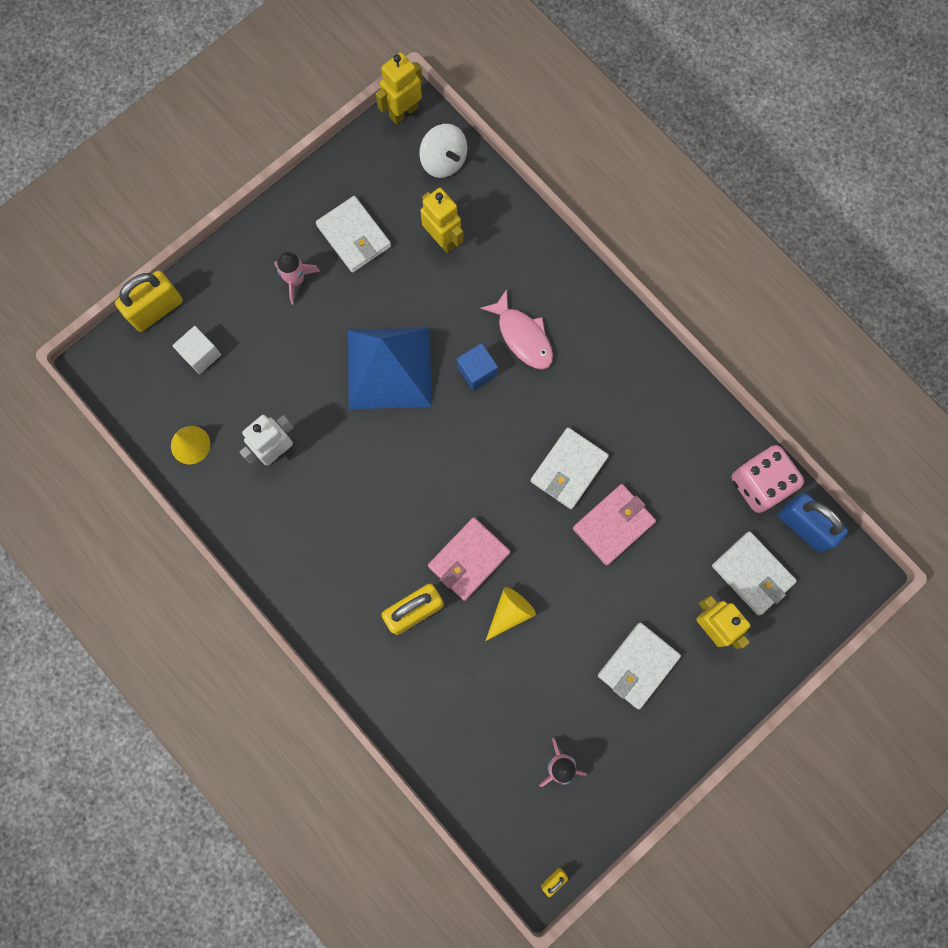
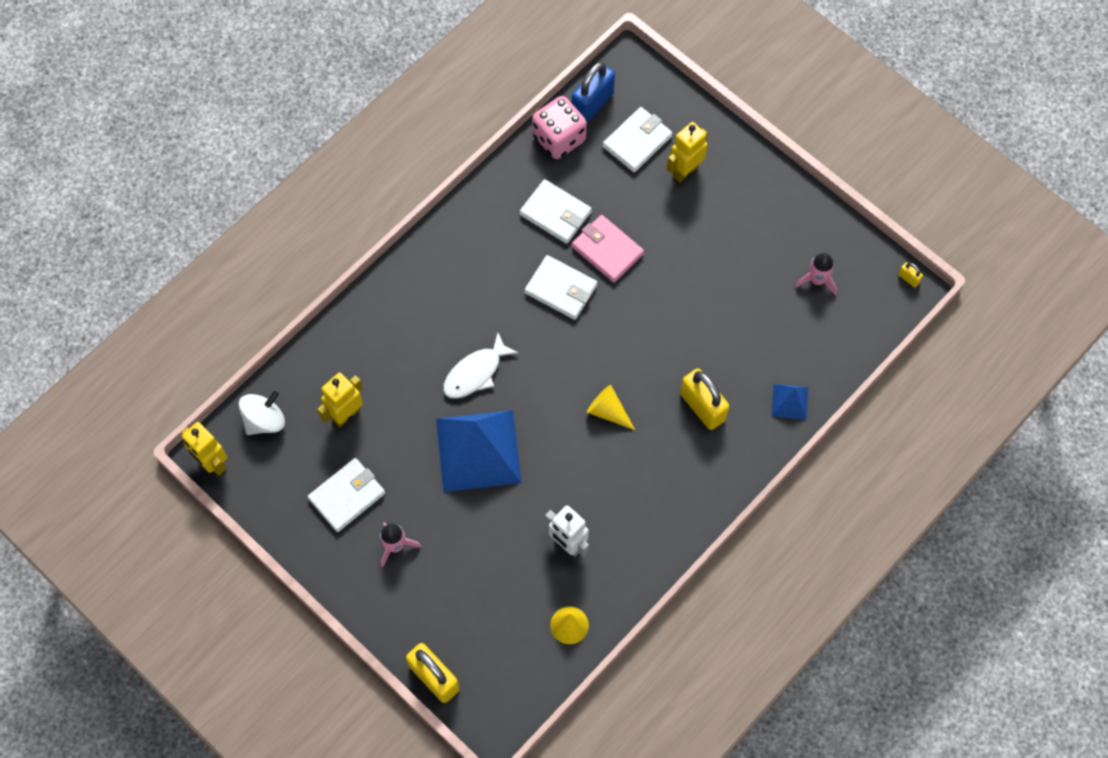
camera: 95 degrees left, 10 degrees down
(201, 354) = (478, 627): white cube -> none
(411, 711) = (789, 401): none -> blue pyramid
(469, 559) = (651, 365): pink wallet -> none
(477, 371) = (475, 373): blue cube -> white fish
(509, 613) = (694, 328): yellow cone -> yellow cone (608, 411)
(522, 336) = (439, 336): pink fish -> none
(638, 666) = (725, 224): white wallet -> white wallet (555, 213)

